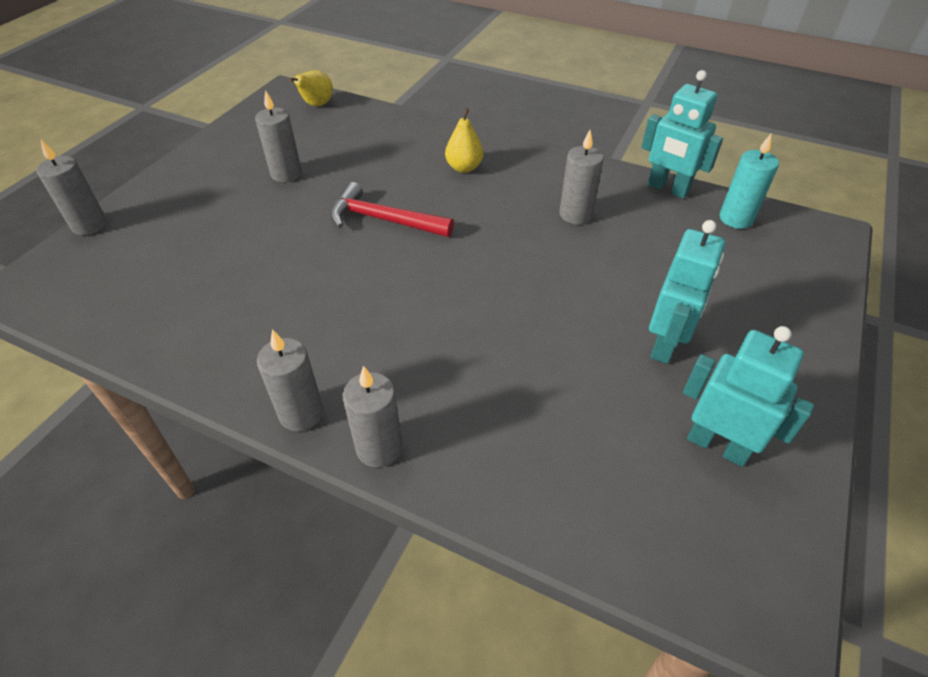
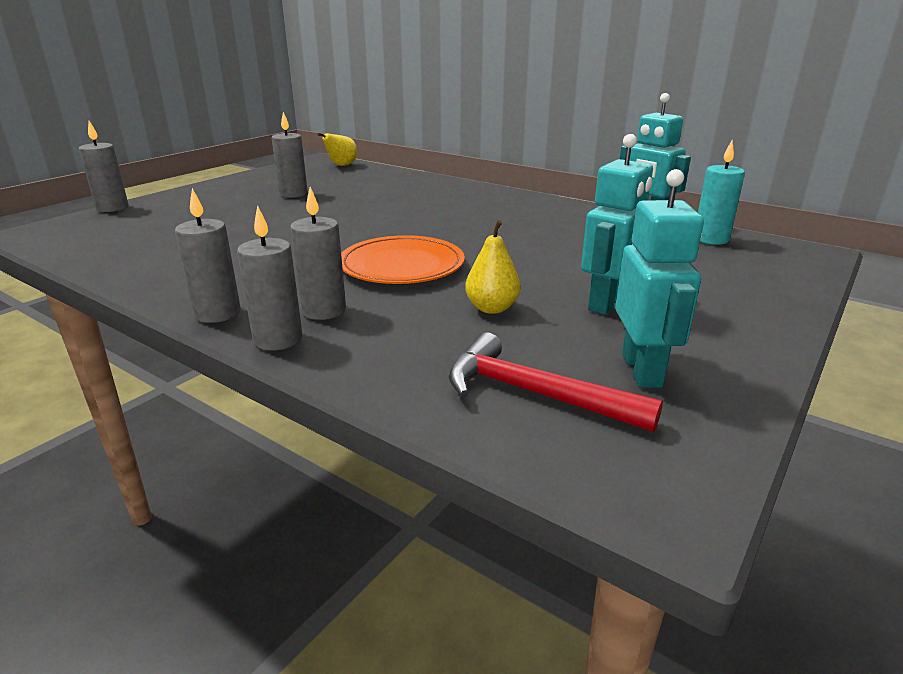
camera: 10 degrees right, 20 degrees down
(383, 220) = (363, 220): red hammer -> red hammer (534, 394)
(453, 304) = (402, 266): none -> orange plate
(464, 168) = (452, 199): yellow pear -> yellow pear (492, 308)
(575, 214) = (546, 227): grey candle -> grey candle (323, 310)
(717, 445) = (642, 370): turquoise robot -> turquoise robot turned 45 degrees clockwise

